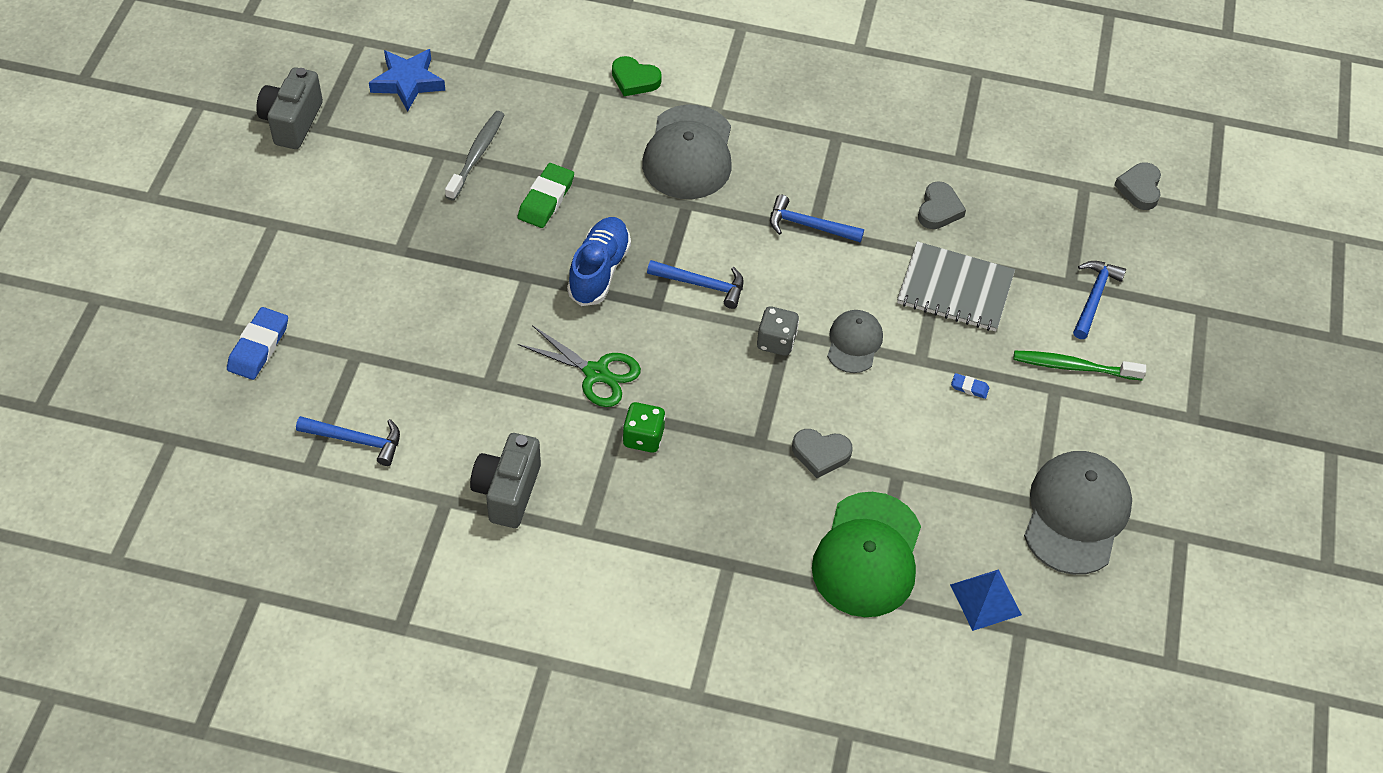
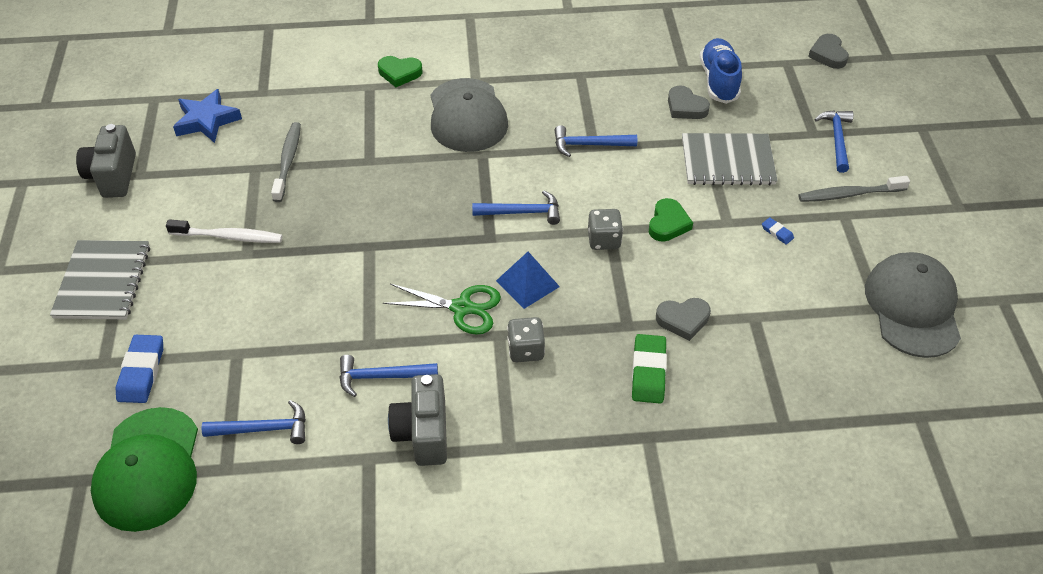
camera: 15 degrees left, 5 degrees down
(249, 239) = (103, 281): none -> grey notebook
(388, 225) = (229, 236): none -> white toothbrush
(488, 422) = (381, 376): none -> blue hammer
(546, 199) = (361, 180): green eraser -> green eraser (648, 371)
(599, 270) = (430, 224): blue shoe -> blue shoe (719, 81)
(643, 437) = (526, 350): green dice -> grey dice
(854, 343) = (668, 224): grey cap -> green heart
(867, 555) = (762, 392): green cap -> green cap (148, 469)
(939, 209) = (685, 107): grey heart -> grey heart turned 135 degrees clockwise
(969, 387) = (777, 232): blue eraser -> blue eraser turned 45 degrees clockwise
(985, 599) = (878, 399): blue pyramid -> blue pyramid (527, 283)
(1074, 367) = (849, 194): green toothbrush -> grey toothbrush

